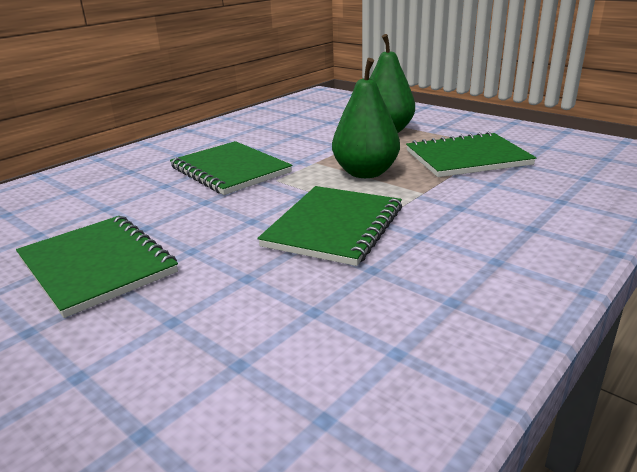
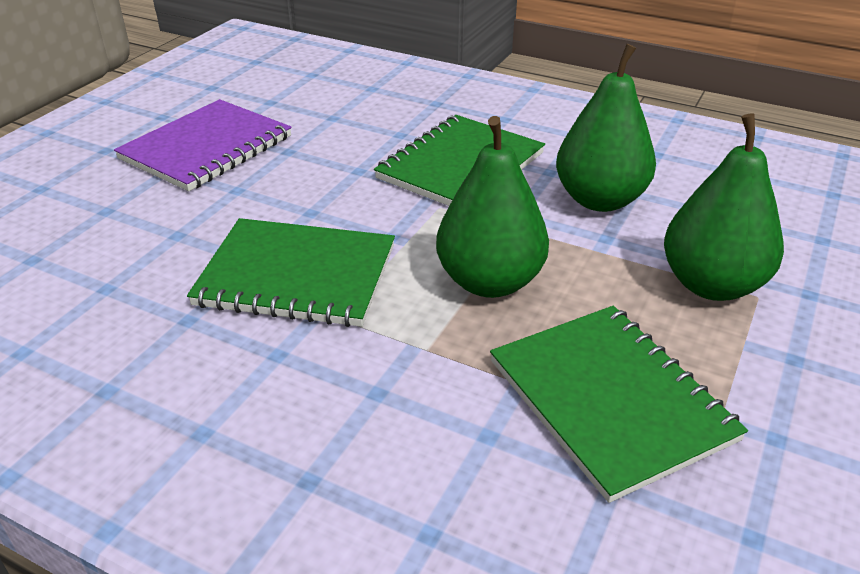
camera: 75 degrees right, 10 degrees up
(97, 266) = (206, 148): green notebook -> purple notebook
(298, 142) = (600, 200): none -> green pear

